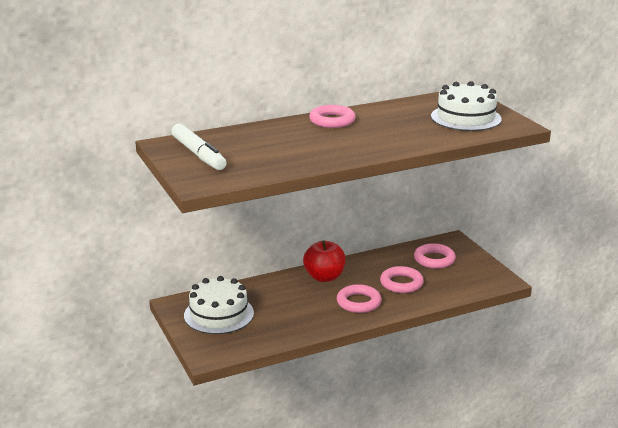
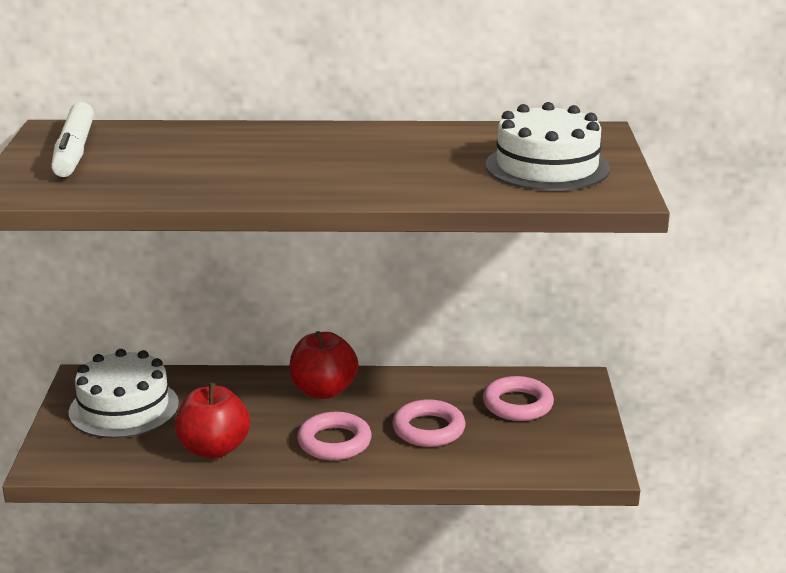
camera: 25 degrees right, 0 degrees up
(296, 323) = (214, 449): none -> red apple
(332, 121) = (330, 137): pink ring -> none

